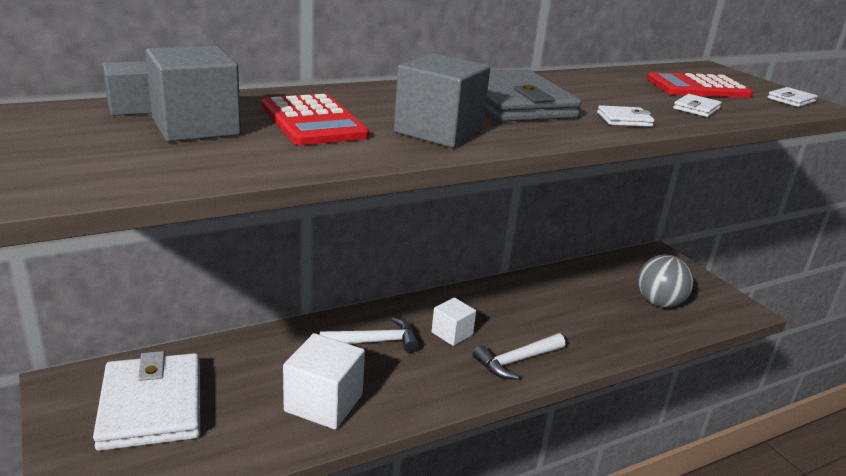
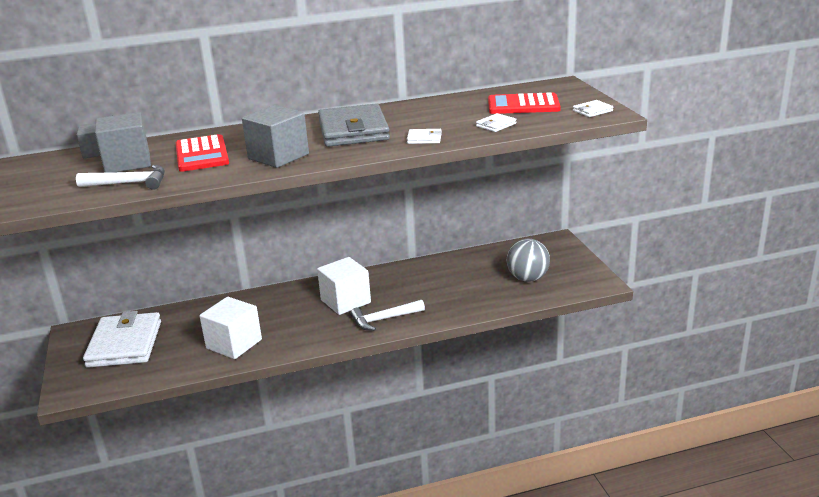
camera: 15 degrees right, 0 degrees up
(375, 342) = (286, 307): white hammer -> white hammer (129, 183)
(452, 333) = (345, 301): white cube -> white cube, size x1.65

